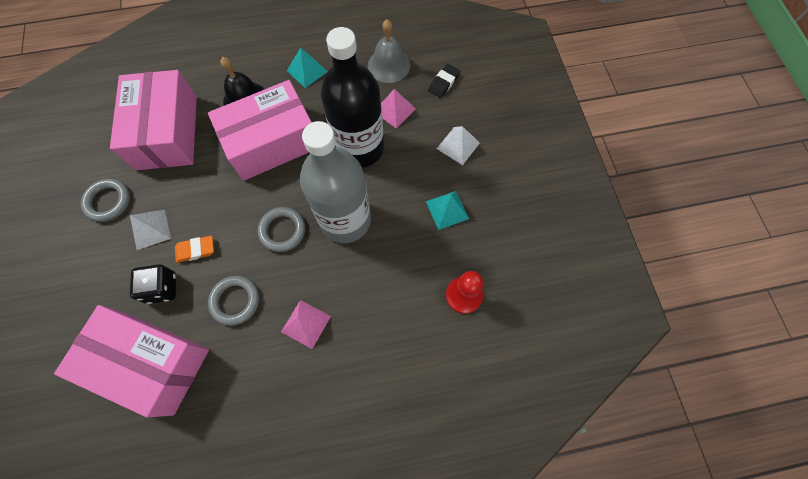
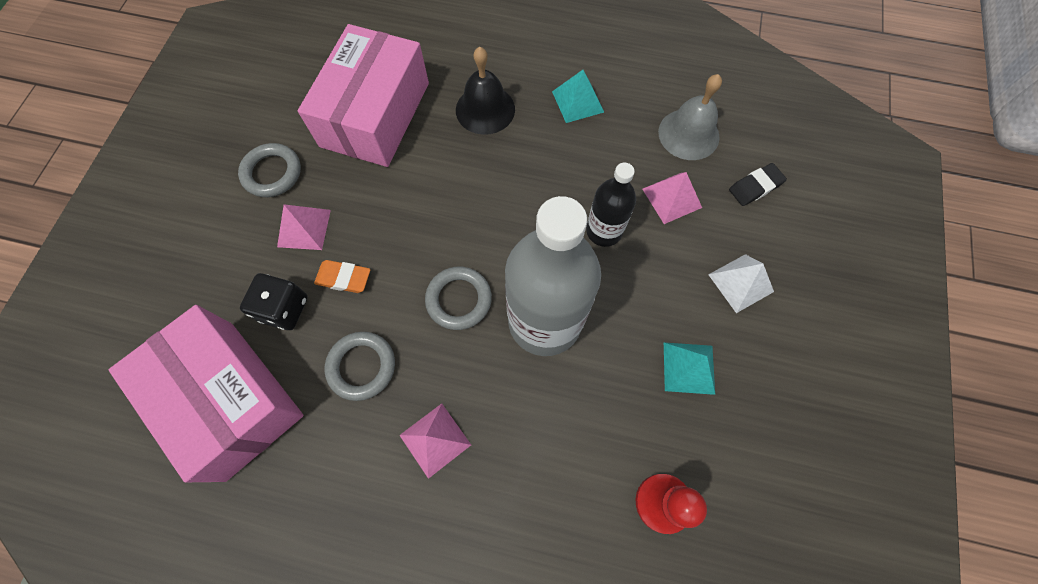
camera: 25 degrees right, 0 degrees up
(150, 229) = (304, 228): white pyramid -> pink pyramid
(272, 142) = (494, 177): pink box -> none
(360, 148) = (604, 231): black bottle -> black bottle, size x0.53

